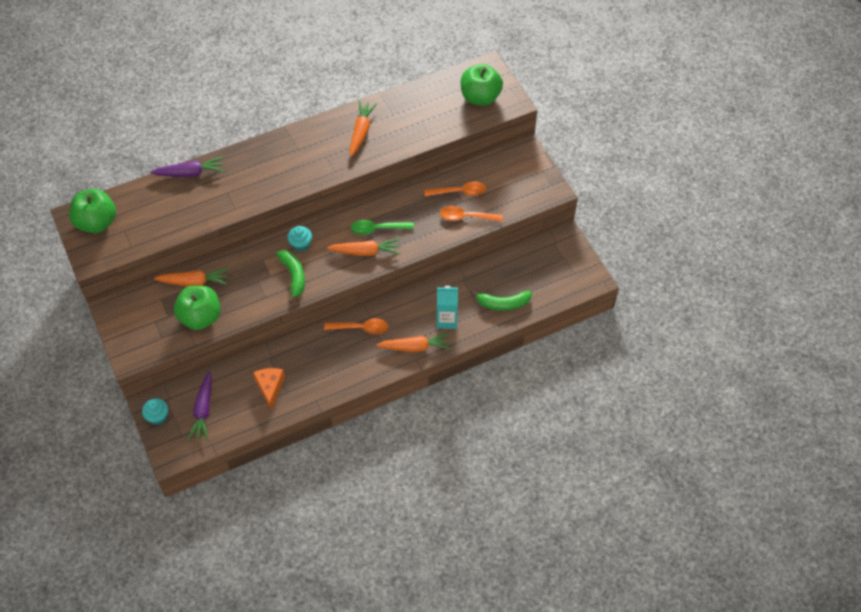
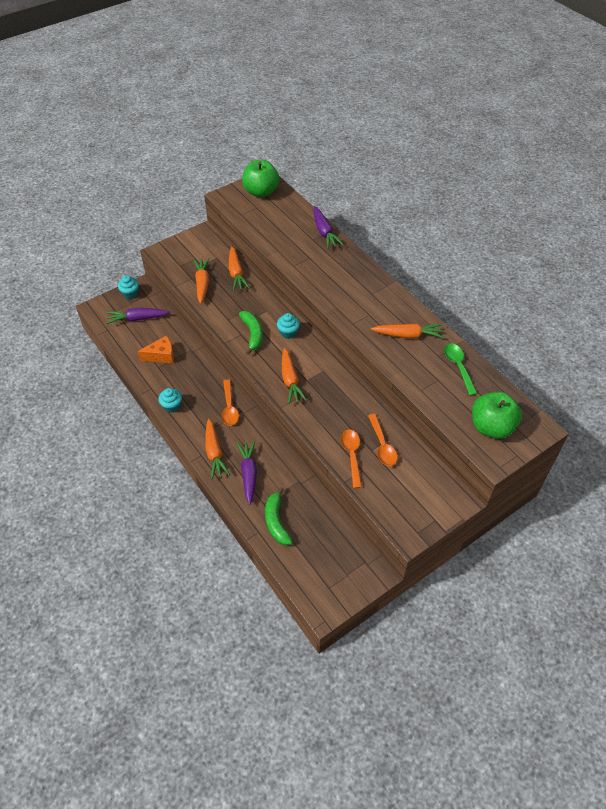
camera: 80 degrees right, 5 degrees down
(200, 317) = (202, 284): green apple -> orange carrot
(294, 276) = (253, 334): green banana -> green banana turned 75 degrees counterclockwise
(346, 382) = (172, 406): none -> turquoise cupcake
(377, 229) = (319, 385): green spoon -> green spoon (458, 367)
(446, 320) = (248, 474): turquoise carton -> purple carrot

